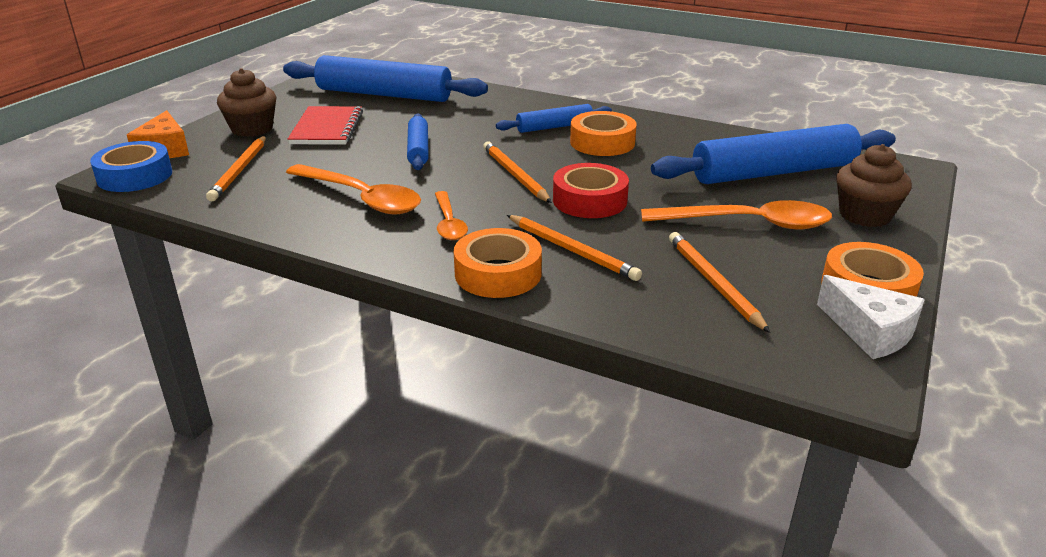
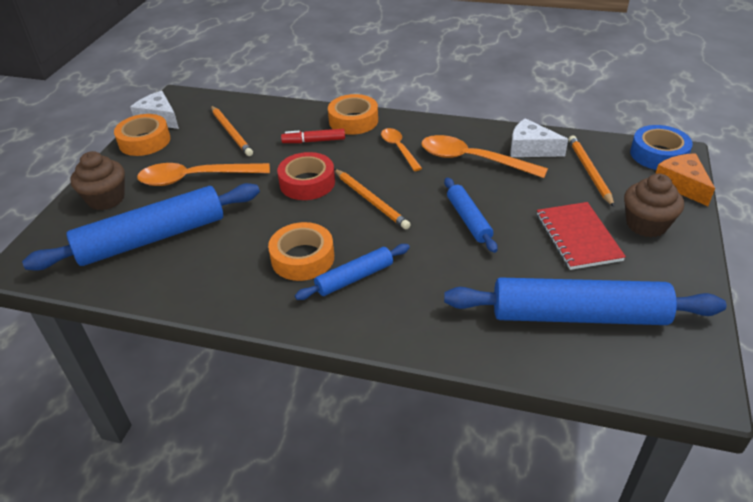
camera: 170 degrees right, 10 degrees up
(274, 200) = (530, 149): none -> white cheese
(572, 250) = (314, 141): orange pencil -> red marker

